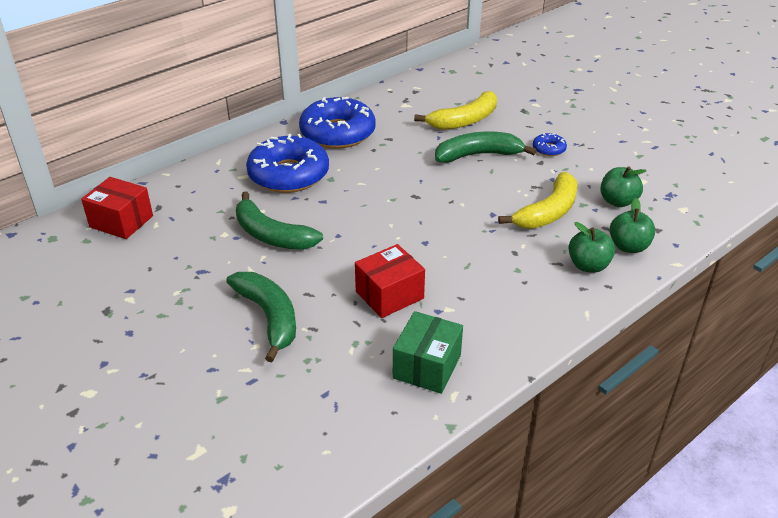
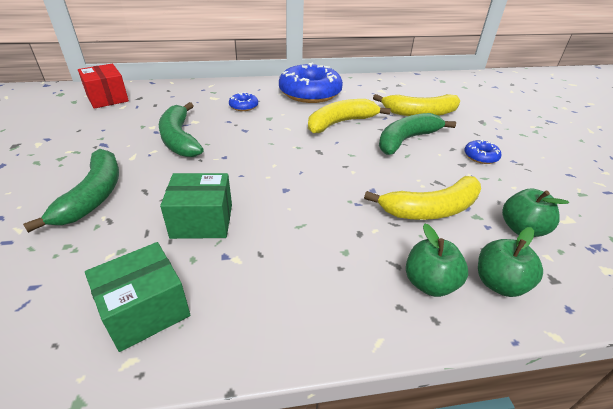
camera: 30 degrees right, 0 degrees up
(288, 174) = (243, 106): blue donut -> blue donut, size x0.43
(389, 295) = (202, 221): red box -> green box
(404, 158) = (341, 123): none -> yellow banana
(478, 155) = (406, 140): green banana -> green banana turned 60 degrees counterclockwise

